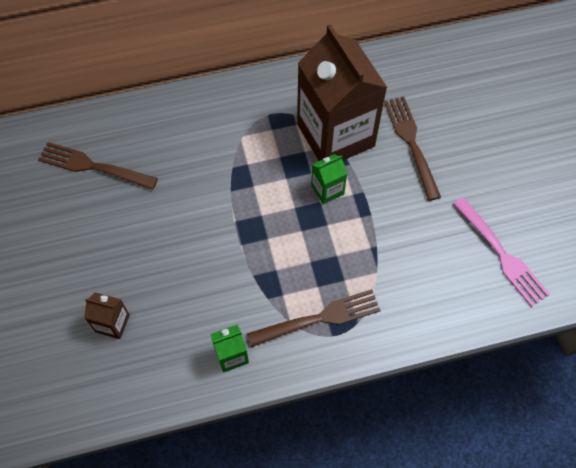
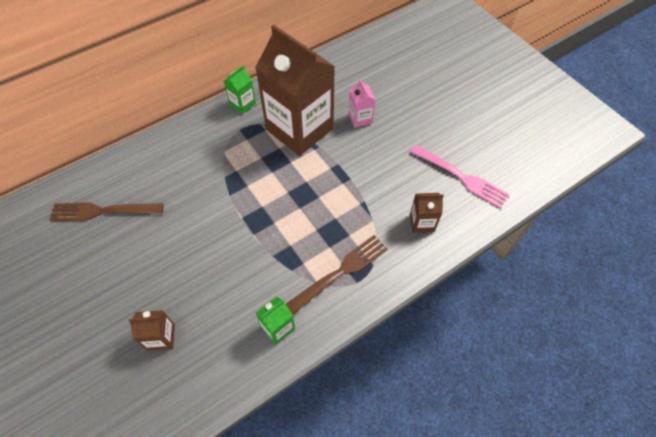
camera: 20 degrees left, 5 degrees down
(327, 189) = (308, 170): green carton -> green carton (242, 104)
(411, 143) = (360, 118): brown fork -> pink carton
(432, 293) = (422, 222): none -> brown carton

